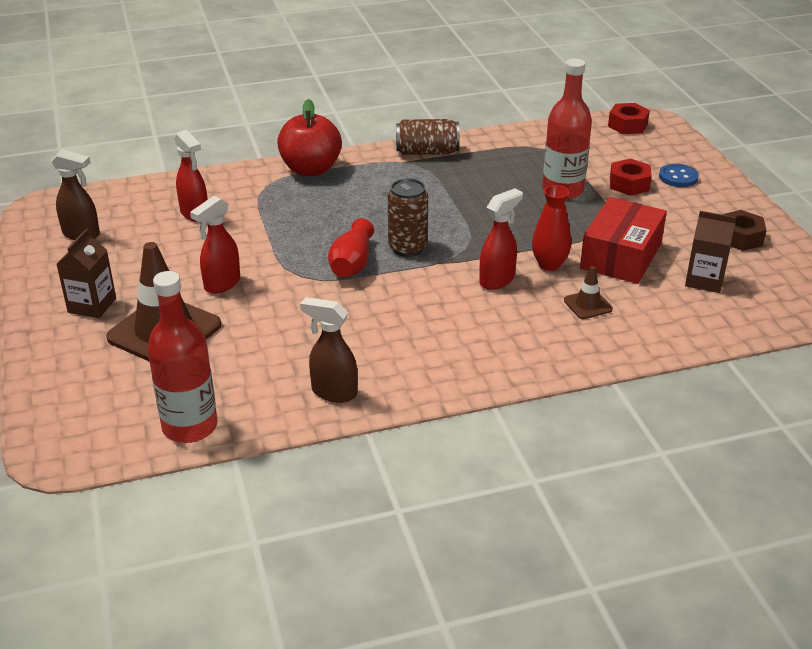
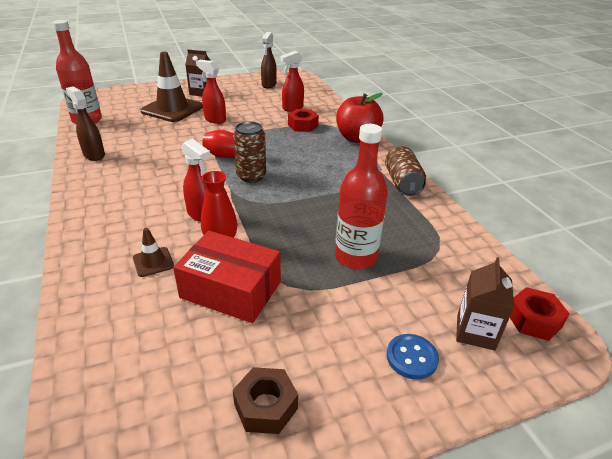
camera: 85 degrees right, 0 degrees up
(333, 392) = (94, 155): brown spray bottle -> brown spray bottle turned 60 degrees counterclockwise
(629, 184) = (381, 308): red nut -> red nut (303, 125)
(704, 280) = (175, 354): brown carton -> brown carton (475, 332)

